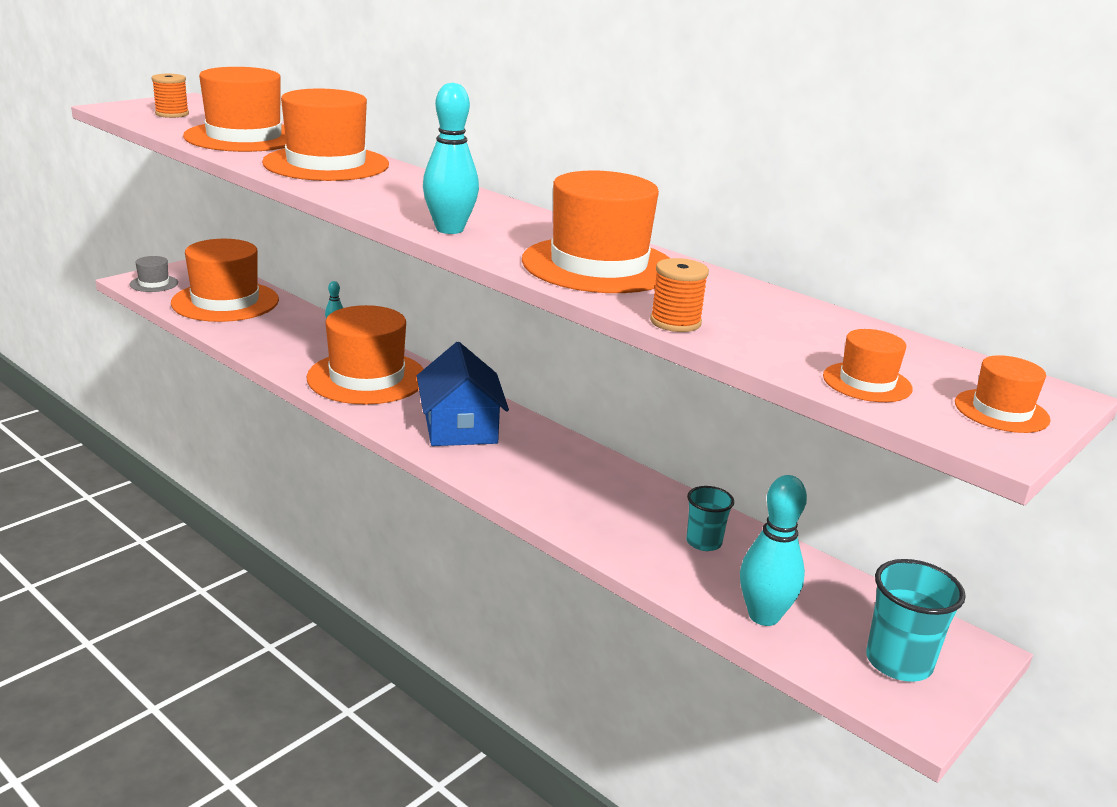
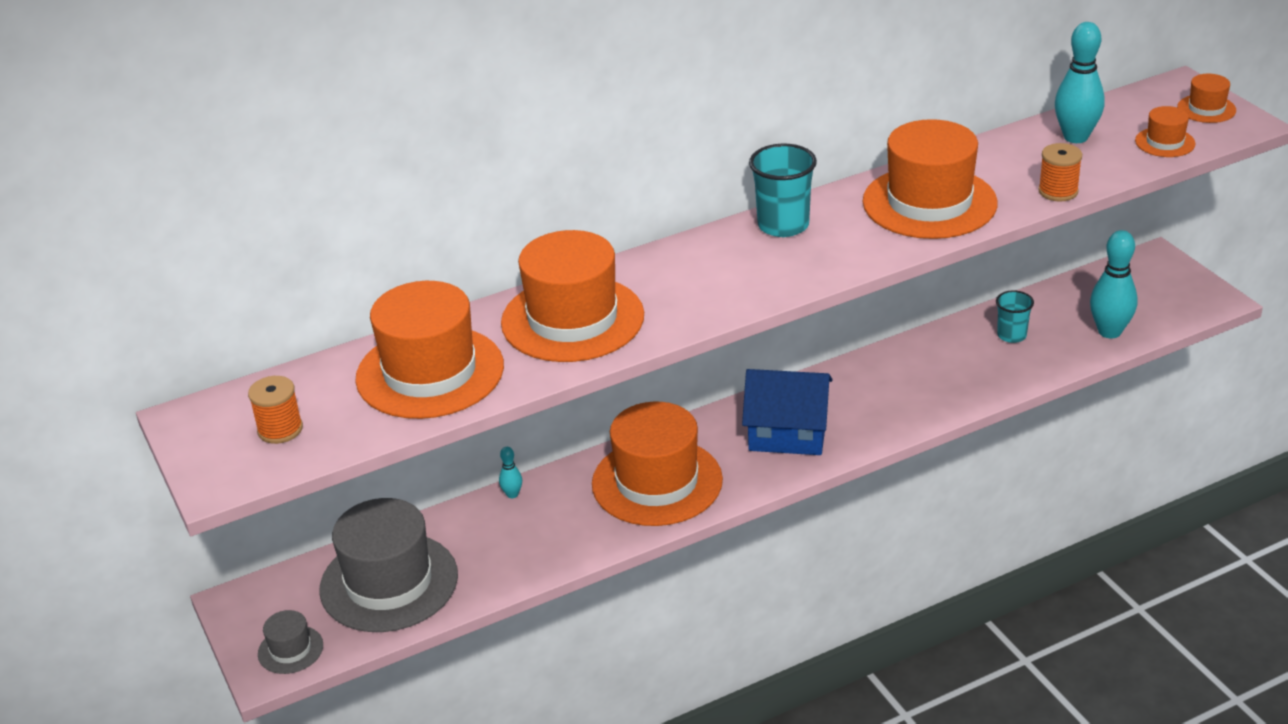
camera: 65 degrees left, 10 degrees up
(225, 302) = (389, 582): orange hat -> grey hat
(450, 229) = (823, 264): turquoise bowling pin -> turquoise bowling pin (1075, 137)
(898, 662) = (1166, 290): turquoise cup -> turquoise cup (783, 225)

